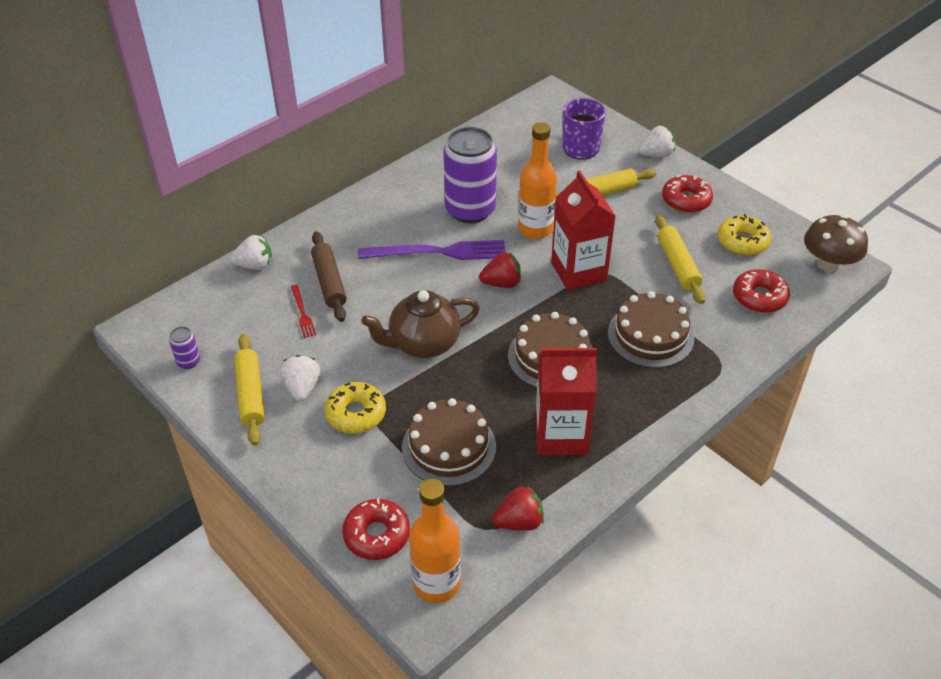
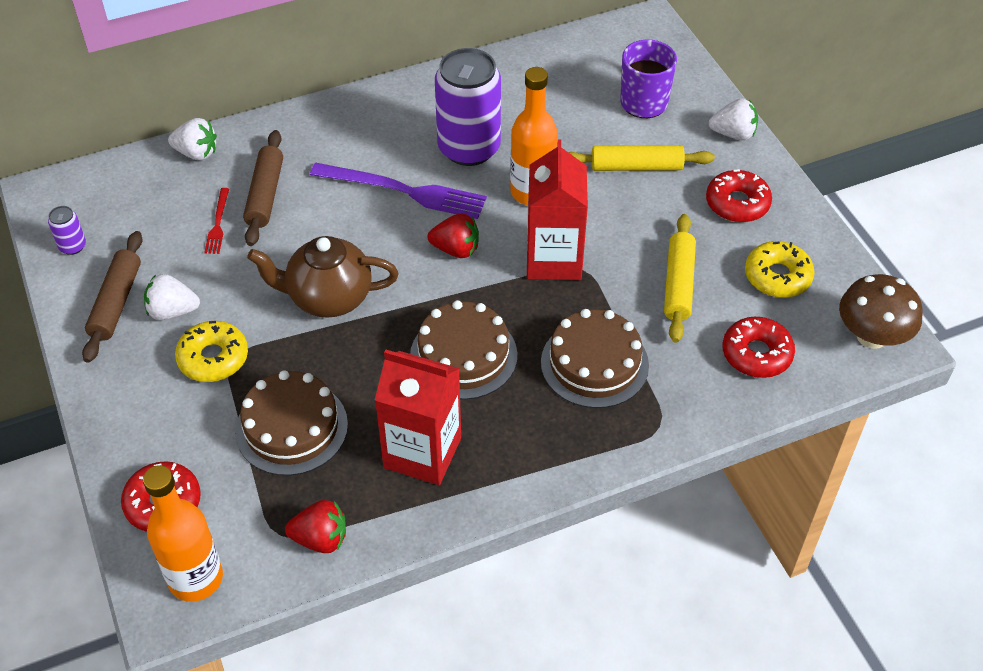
camera: 20 degrees right, 5 degrees up
(250, 394) = (116, 303): yellow rolling pin -> brown rolling pin
(302, 388) = (172, 311): white strawberry -> white strawberry turned 105 degrees counterclockwise

